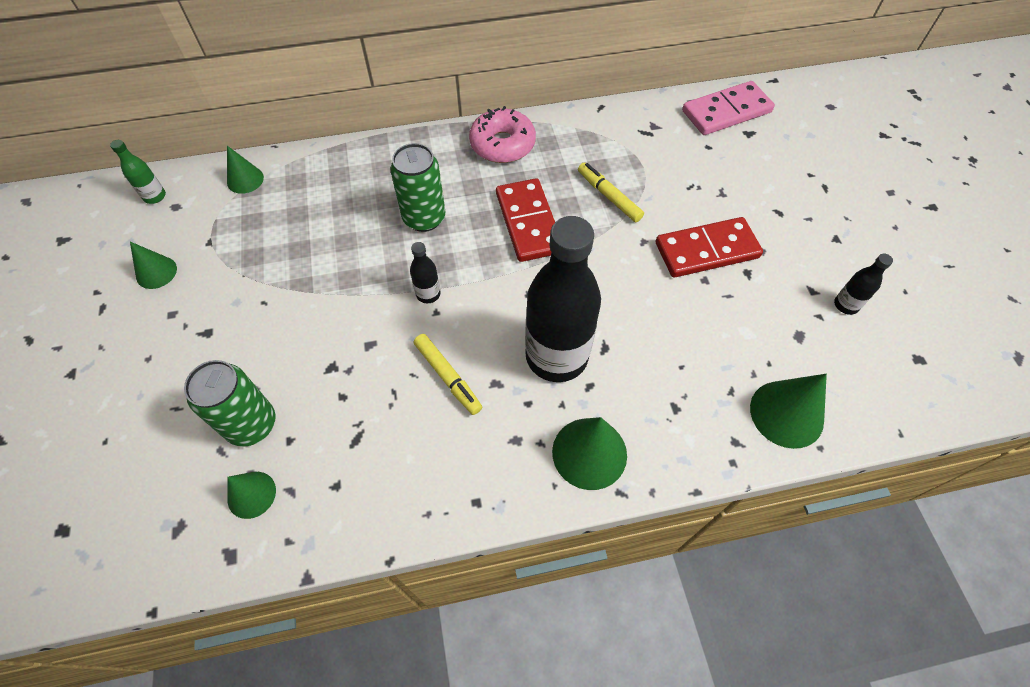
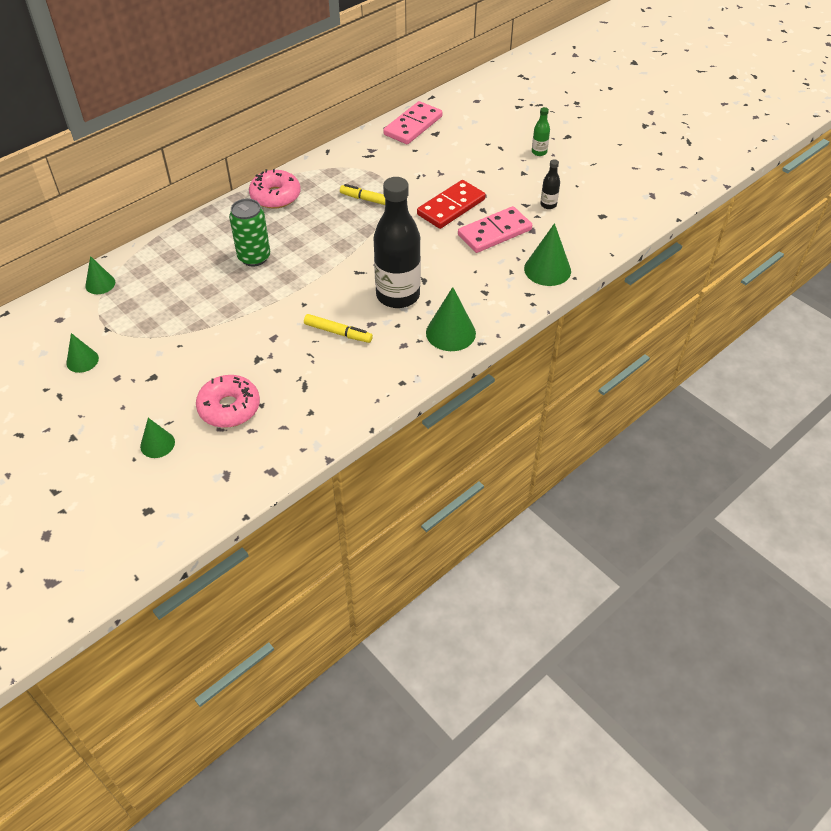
camera: 30 degrees left, 10 degrees down
(155, 196) = (36, 319): green bottle -> green bottle (539, 152)
(251, 494) = (260, 439): green cone -> green cone (157, 444)
(252, 424) = (229, 408): green can -> pink donut
(428, 294) = (291, 296): black bottle -> none
(529, 222) = (328, 234): red domino -> none
(743, 316) = (494, 232): none -> pink domino

